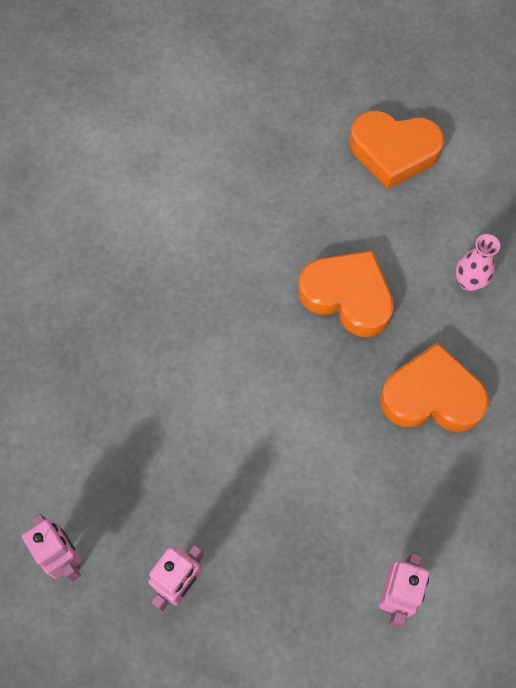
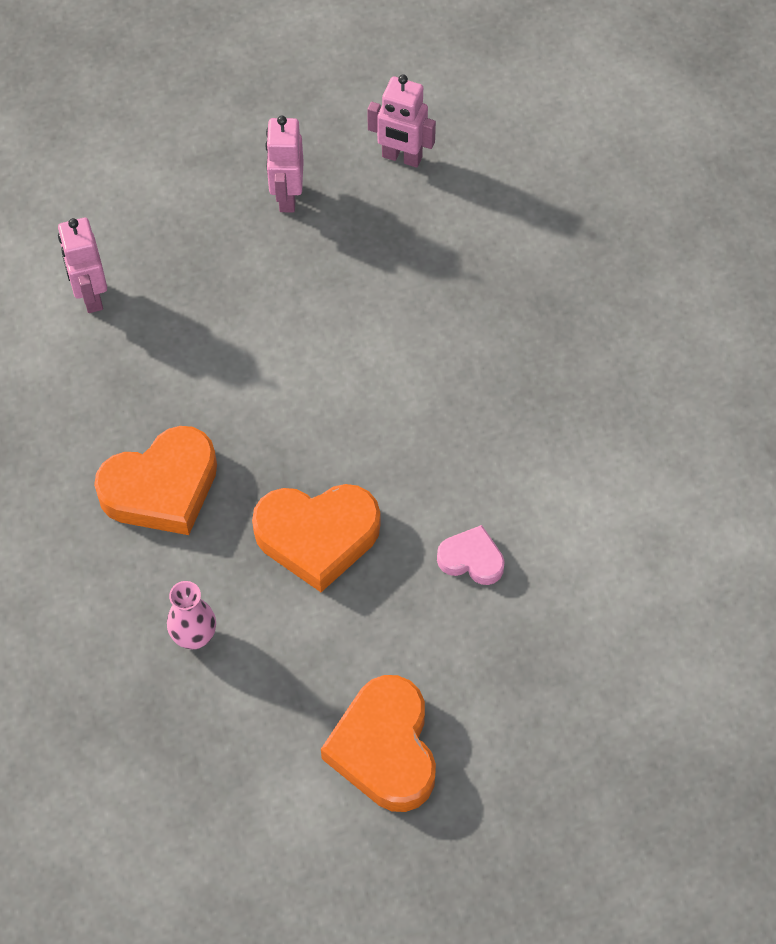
camera: 145 degrees right, 5 degrees down
(261, 223) = (471, 559): none -> pink heart
(393, 152) = (385, 749): orange heart -> orange heart turned 75 degrees counterclockwise

